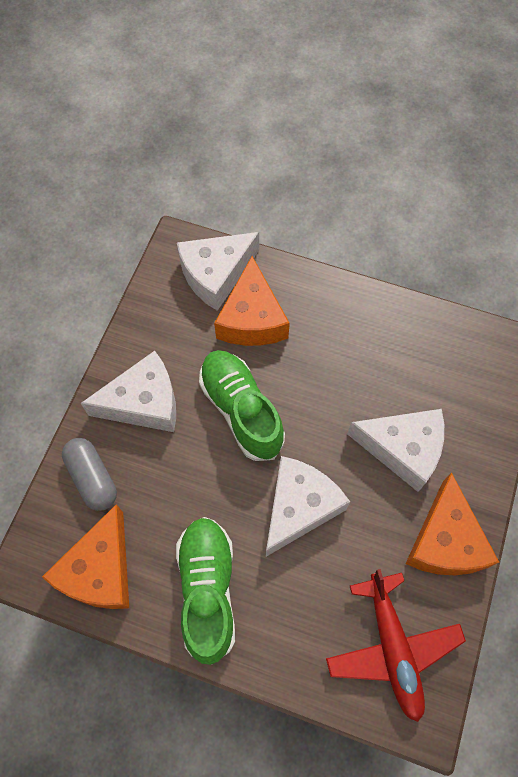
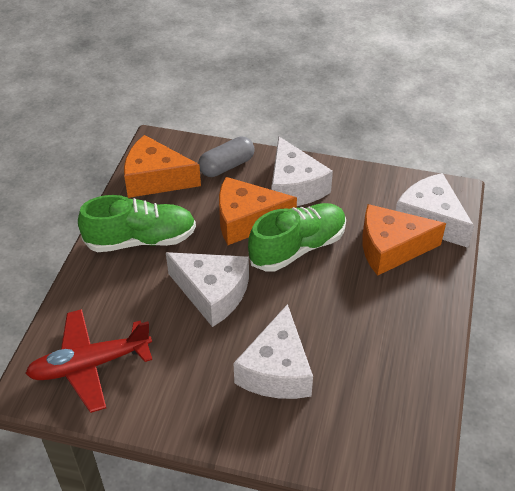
camera: 85 degrees right, 20 degrees down
(445, 540) = (187, 406): orange cheese -> orange cheese (247, 220)

